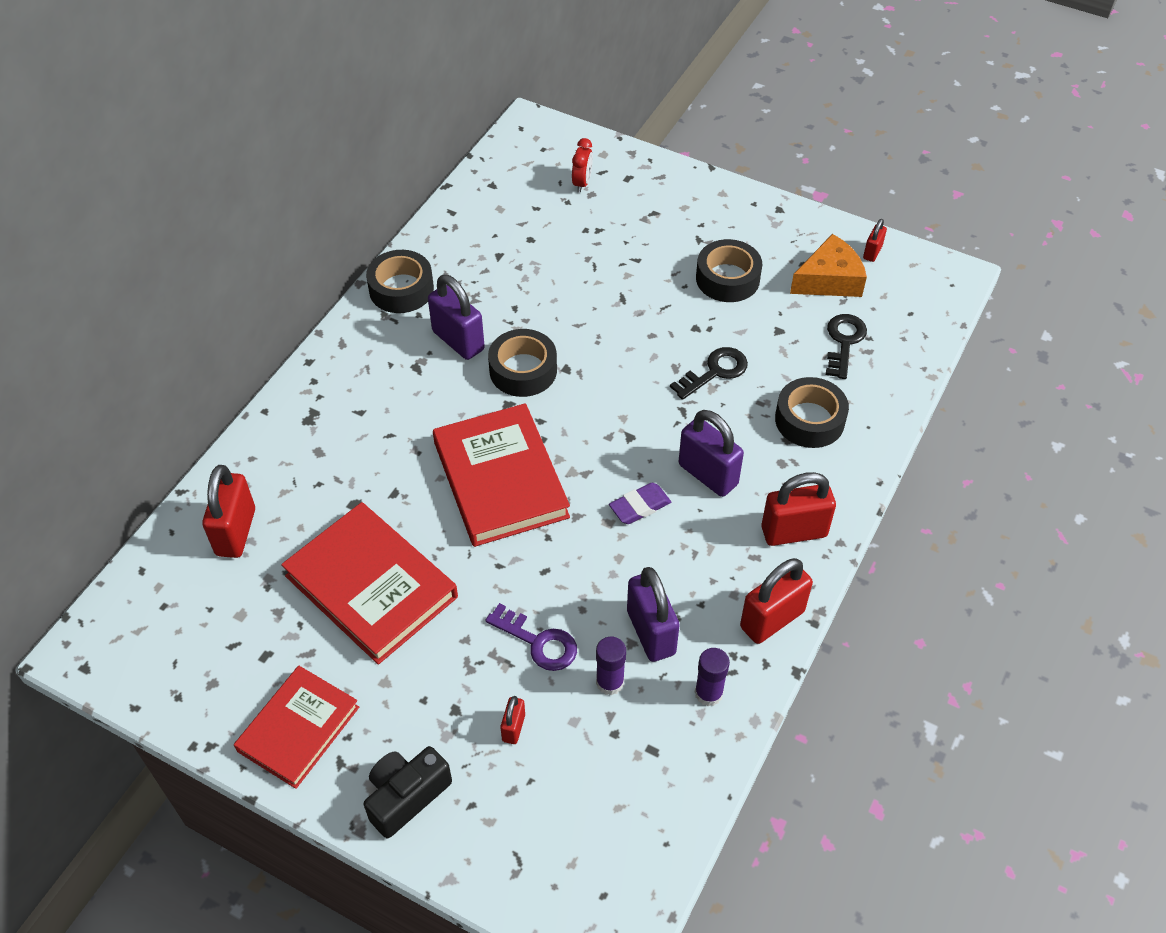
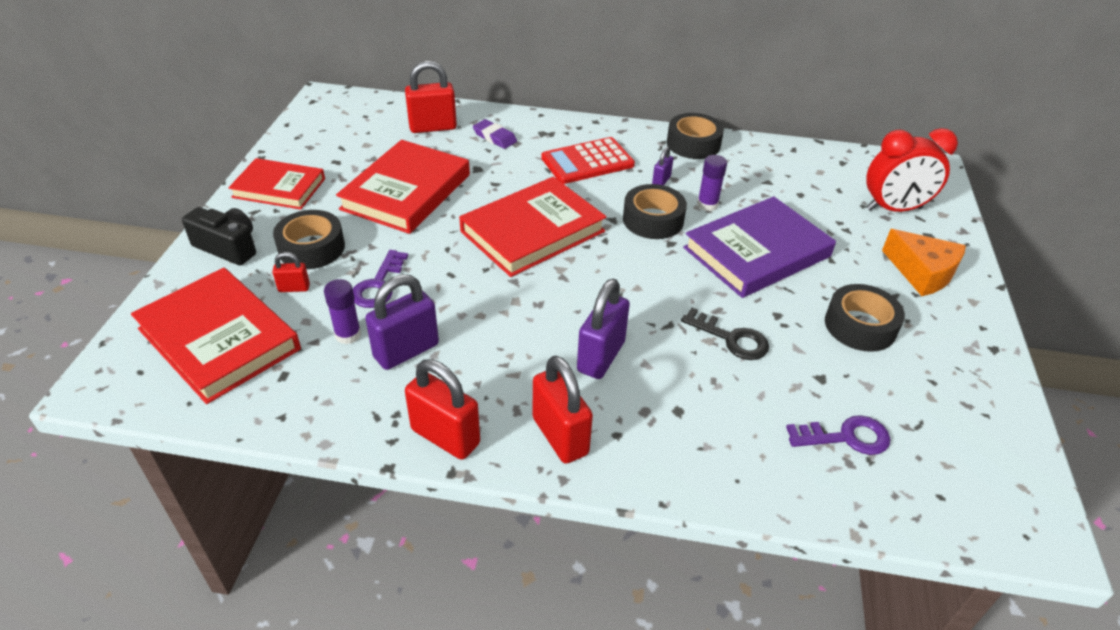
camera: 70 degrees right, 10 degrees down
(391, 394) = (587, 161): none -> red calculator
(458, 341) = (661, 181): purple padlock -> purple padlock, size x0.51
(575, 811) = (219, 339): none -> red book
(582, 183) = (894, 209): red clock -> red clock, size x1.96
(606, 308) = (757, 252): none -> purple book
(639, 506) = (542, 317): purple eraser -> purple eraser (494, 137)
(708, 693) = (349, 403): purple glue stick -> purple glue stick (707, 205)
(809, 420) = (715, 424): black tape -> black tape (311, 248)
(829, 280) = (928, 409): orange cheese -> orange cheese (922, 272)
(844, 342) = (846, 437): black key -> purple key
(872, 252) = (1006, 442): red padlock -> none

